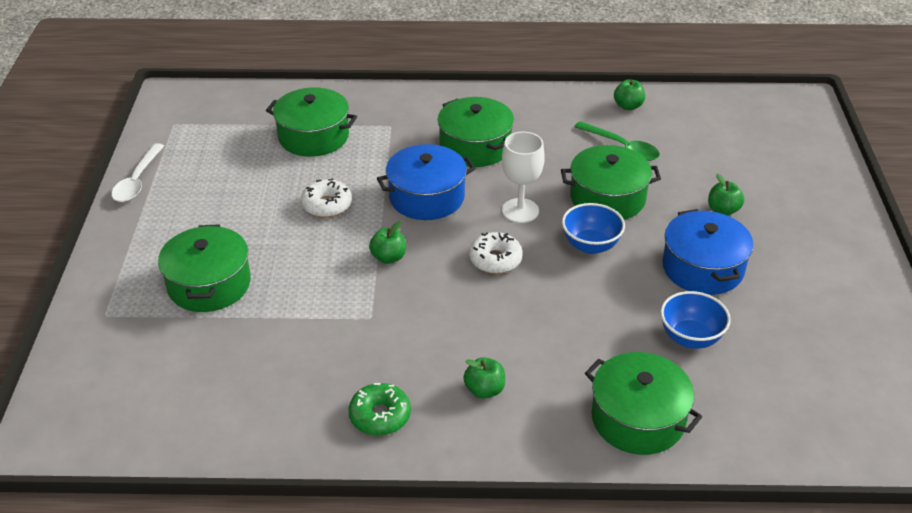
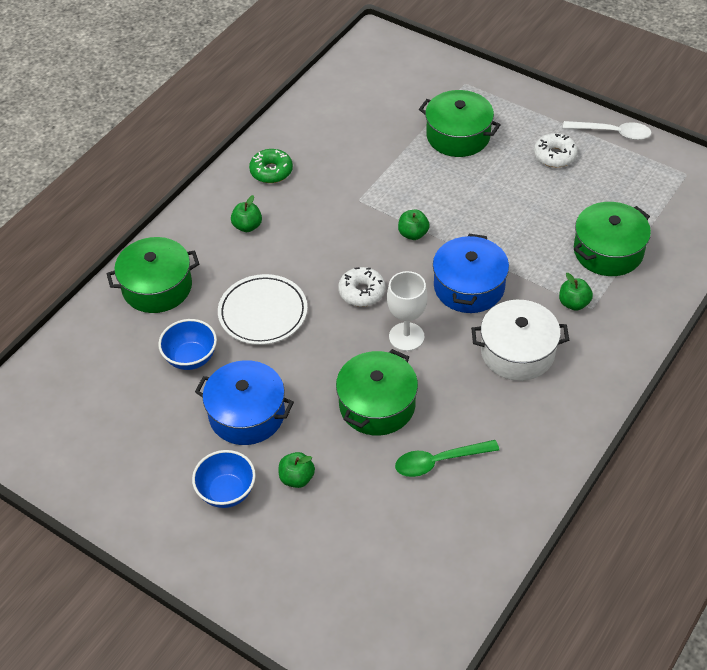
camera: 125 degrees right, 10 degrees up
(137, 181) = (613, 133): white spoon -> white spoon turned 150 degrees clockwise
(327, 205) = (503, 224): white donut -> white donut (554, 155)
(475, 146) = (517, 352): green pot -> white pot
(586, 315) = (263, 313): none -> white plate
(590, 245) = (330, 358): blue bowl -> blue bowl (227, 492)
(628, 106) = (502, 511): green apple -> green apple (573, 303)

